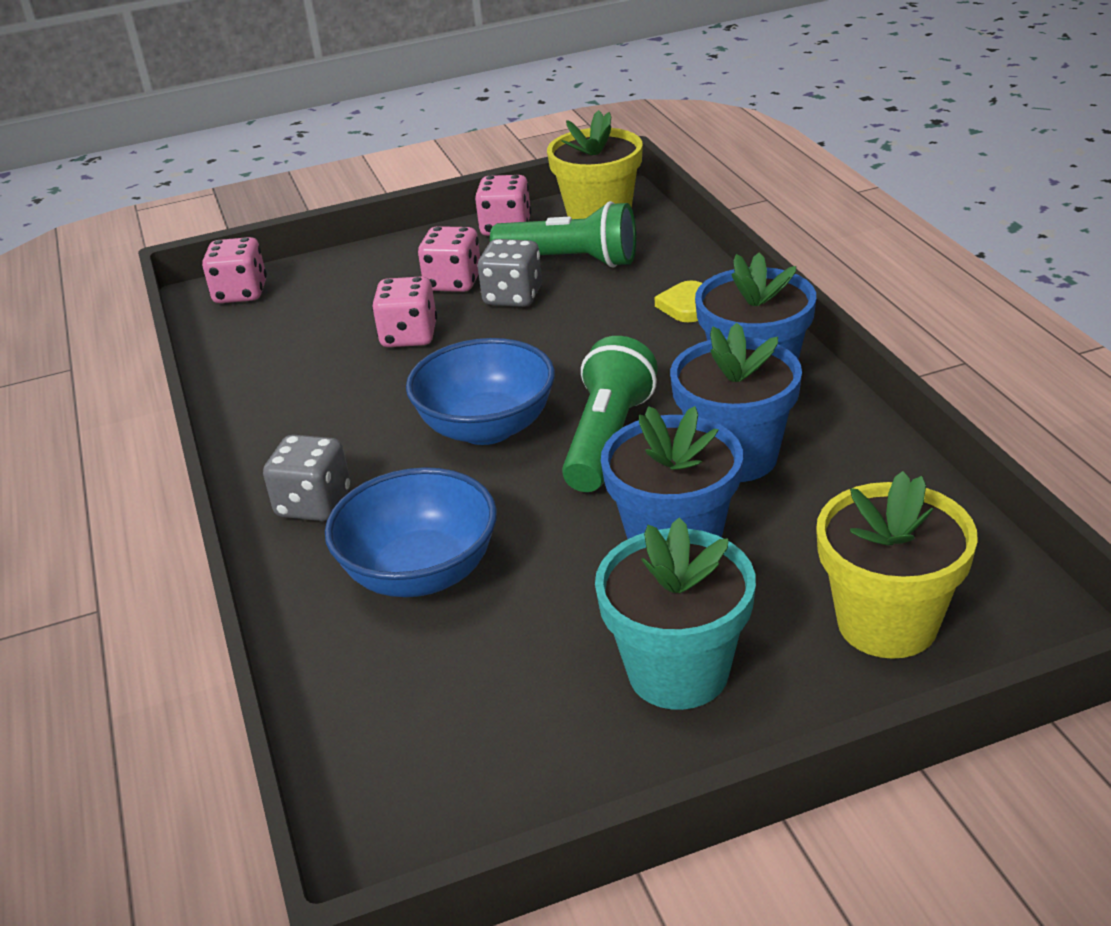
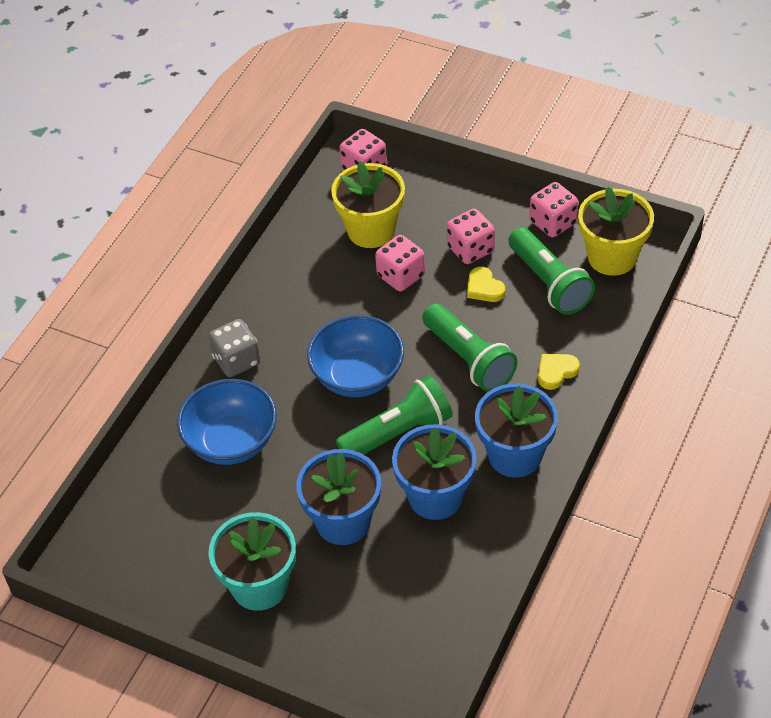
camera: 45 degrees right, 15 degrees up
(513, 297) = (484, 288): grey dice -> yellow heart
(585, 347) = (469, 359): none -> green flashlight
(887, 623) = (365, 642): yellow flower pot -> yellow flower pot (371, 230)

